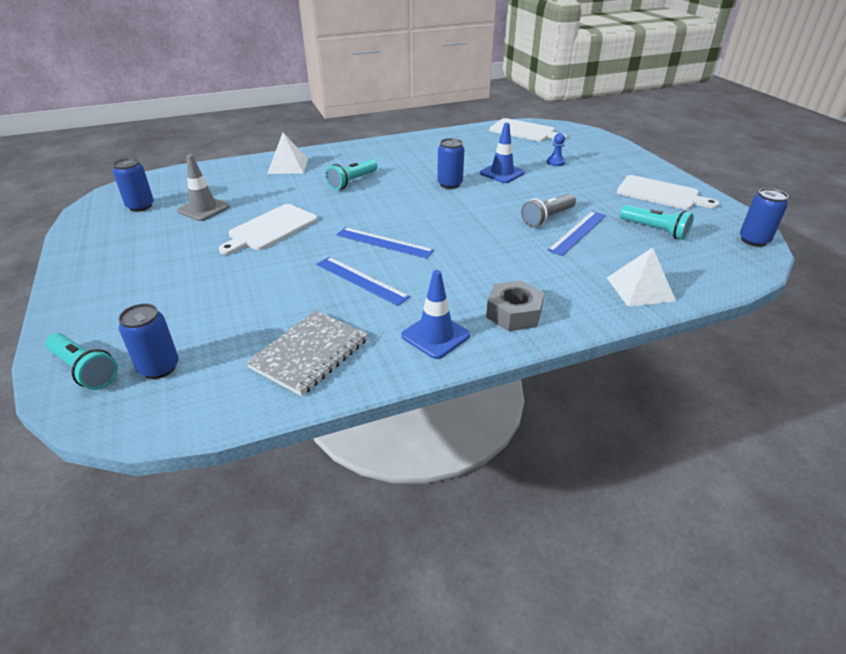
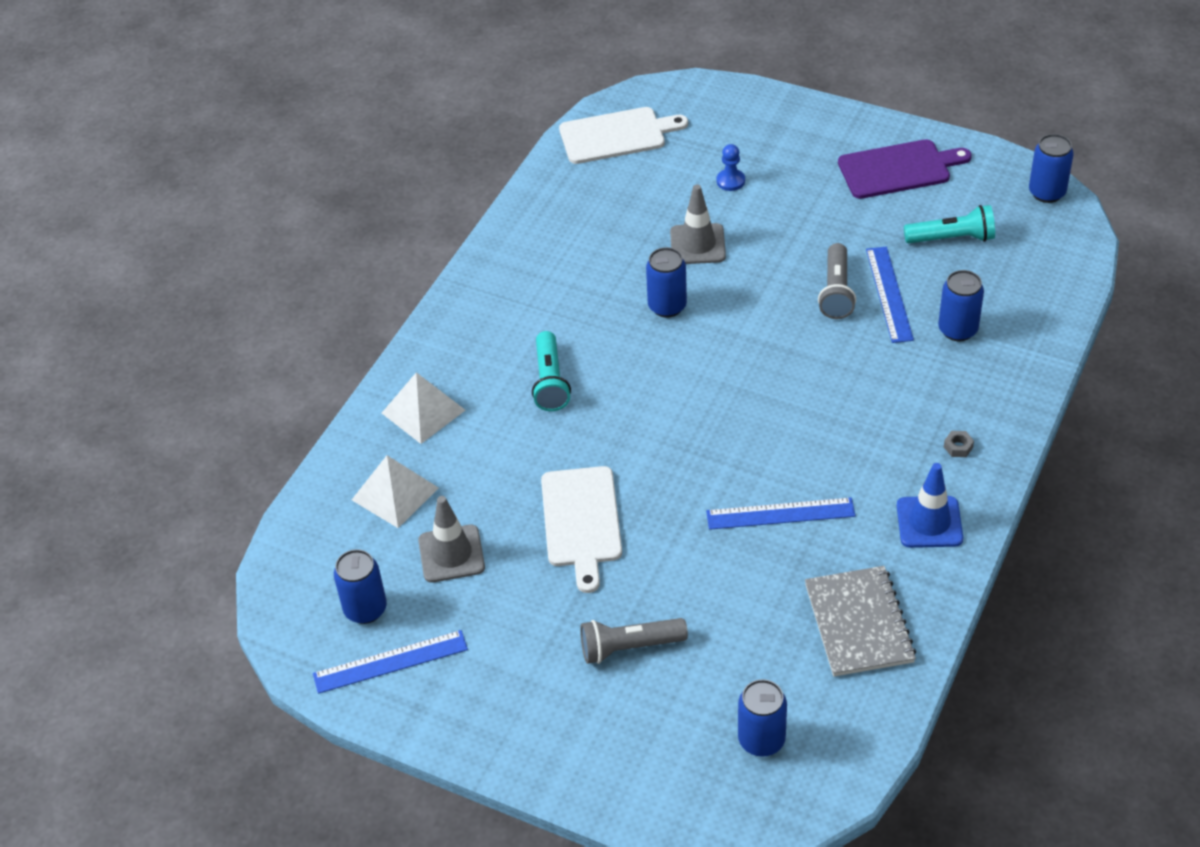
camera: 40 degrees left, 10 degrees up
(84, 370) = (703, 797): turquoise flashlight -> none
(192, 283) = (629, 647): none -> grey flashlight
(384, 243) = (729, 450): blue ruler -> blue ruler (390, 662)
(502, 173) = (697, 244): blue traffic cone -> grey traffic cone
(514, 313) = (958, 447): grey nut -> grey nut, size x0.42
(599, 265) = (957, 330): none -> blue can
(640, 289) = (1022, 336): white pyramid -> white pyramid (395, 493)
(661, 194) = (898, 169): white cutting board -> purple cutting board

